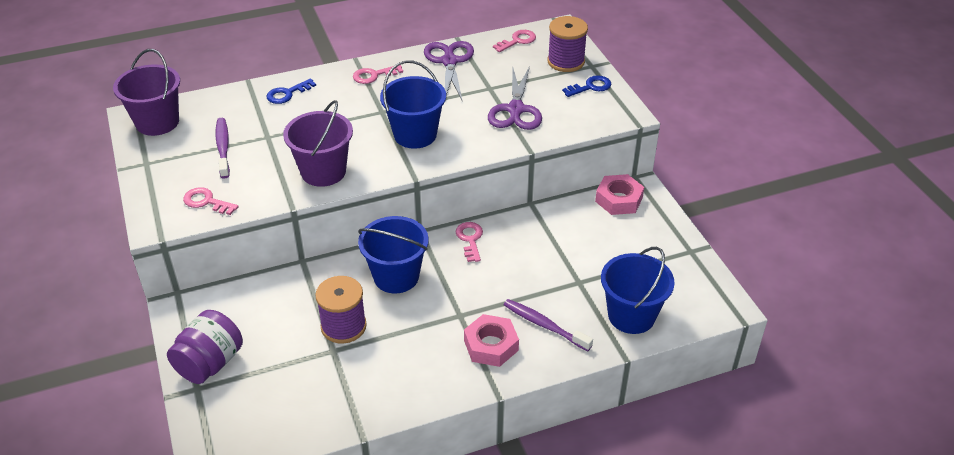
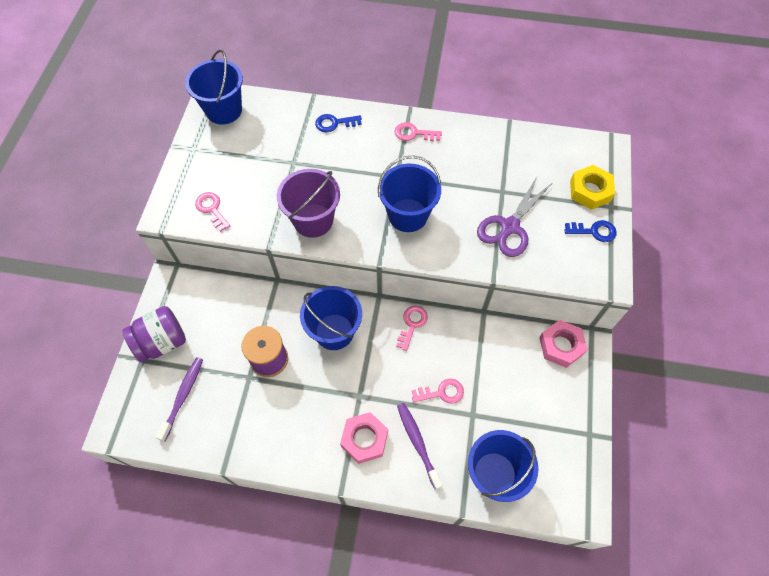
camera: 30 degrees right, 20 degrees up
(157, 122) = (224, 110): purple bucket -> blue bucket
(223, 147) = (255, 159): purple toothbrush -> purple toothbrush (183, 396)
(449, 61) = (486, 145): purple scissors -> none
(517, 41) = (561, 147): pink key -> pink key (441, 392)
(566, 61) = (590, 191): purple spool -> yellow nut

